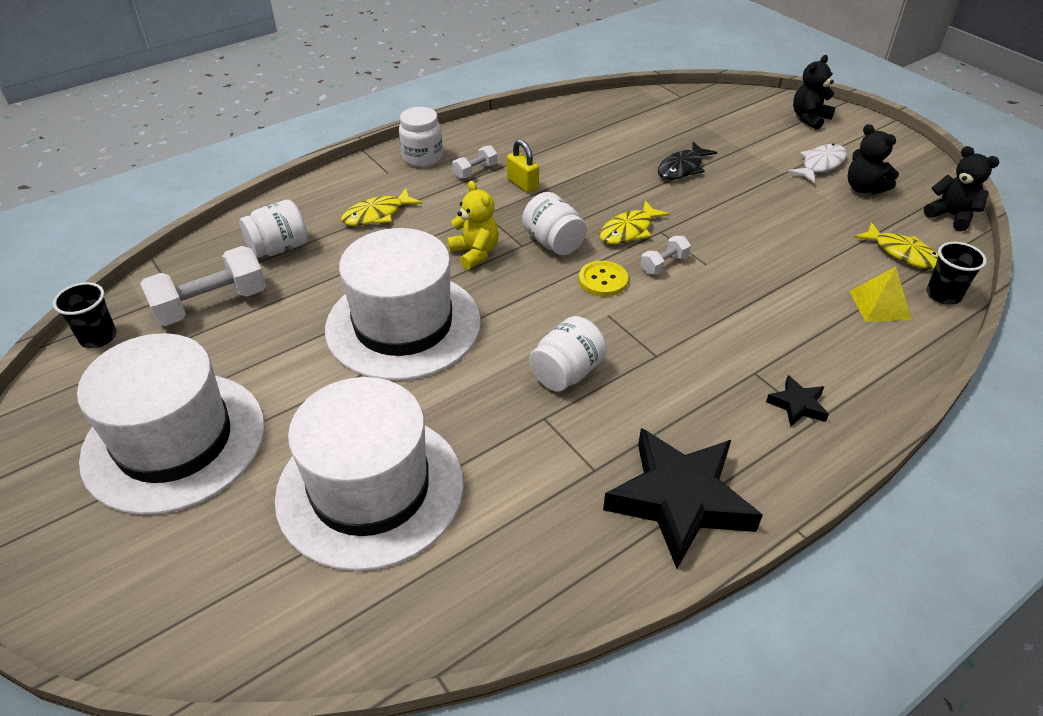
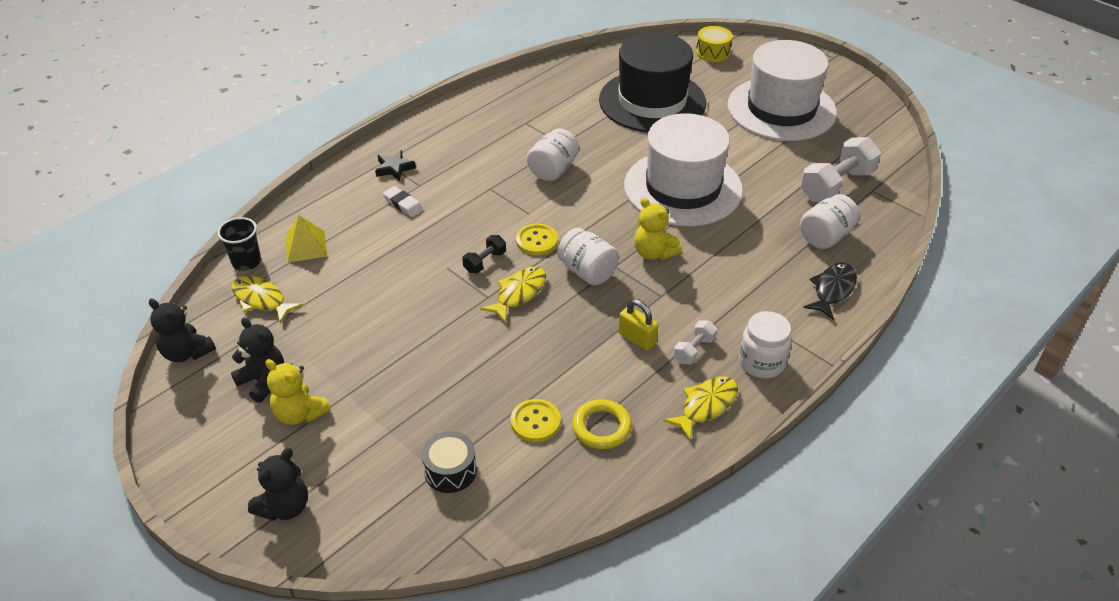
camera: 170 degrees right, 0 degrees up
(98, 337) = (893, 155): black cup -> none
(184, 613) = (713, 52): none -> yellow drum
(370, 489) = (652, 101): white hat -> black hat
(377, 214) = (763, 282): yellow fish -> yellow fish (705, 406)
(571, 134) = (601, 427): none -> yellow ring
(623, 142) = (535, 422): none -> yellow button
(664, 264) = (485, 262): white dumbbell -> black dumbbell
(680, 500) = (475, 114): black star -> none
(682, 168) = (464, 386): black fish -> black fish (832, 290)
(690, 124) = (450, 471): none -> black drum
(772, 346) = (403, 204): none -> white eraser
(820, 165) = (300, 413): white fish -> yellow teddy bear

